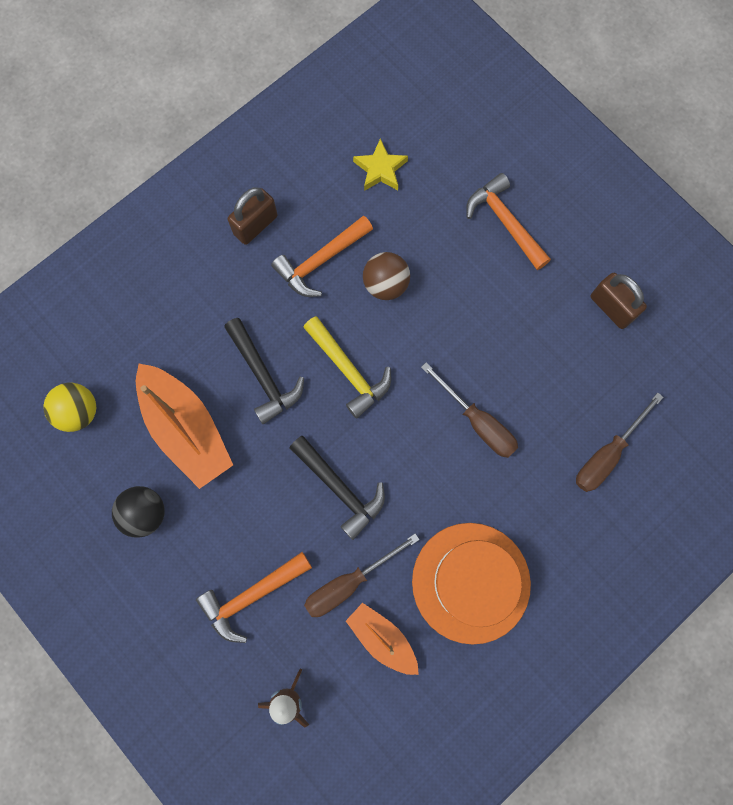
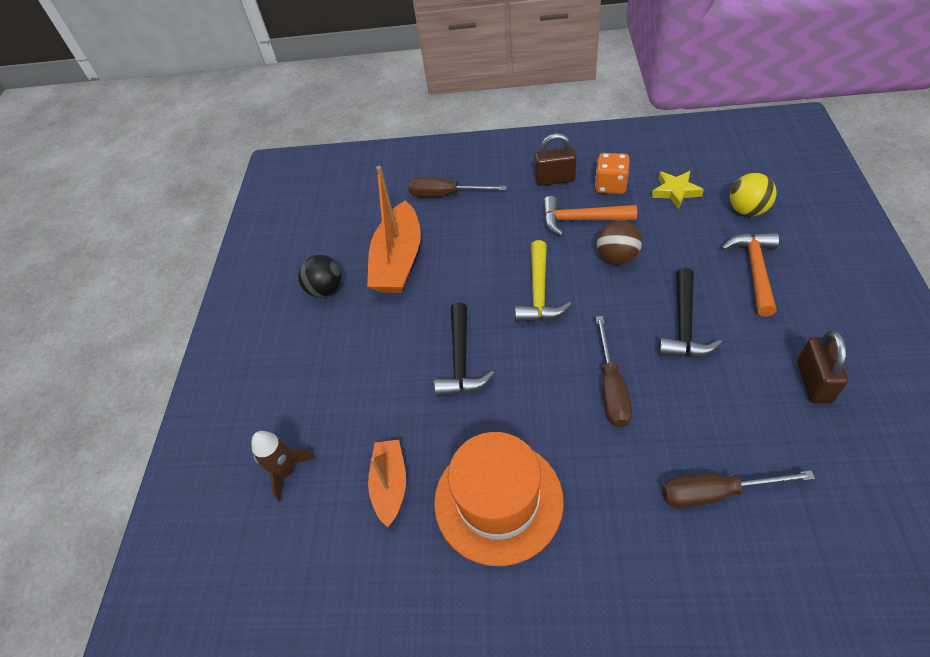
camera: 50 degrees right, 25 degrees down
(79, 412) = (349, 215): yellow ball -> yellow ball (747, 210)
(251, 596) = (334, 384): orange hammer -> none
(263, 376) = (477, 261): black hammer -> black hammer (684, 325)
(316, 199) = (611, 185): none -> orange dice
(349, 583) = (405, 426): brown screwdriver -> brown screwdriver (445, 194)

